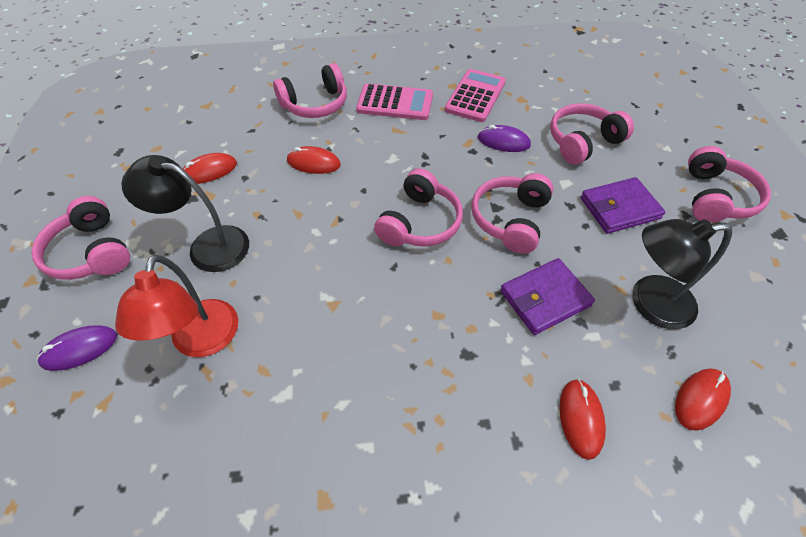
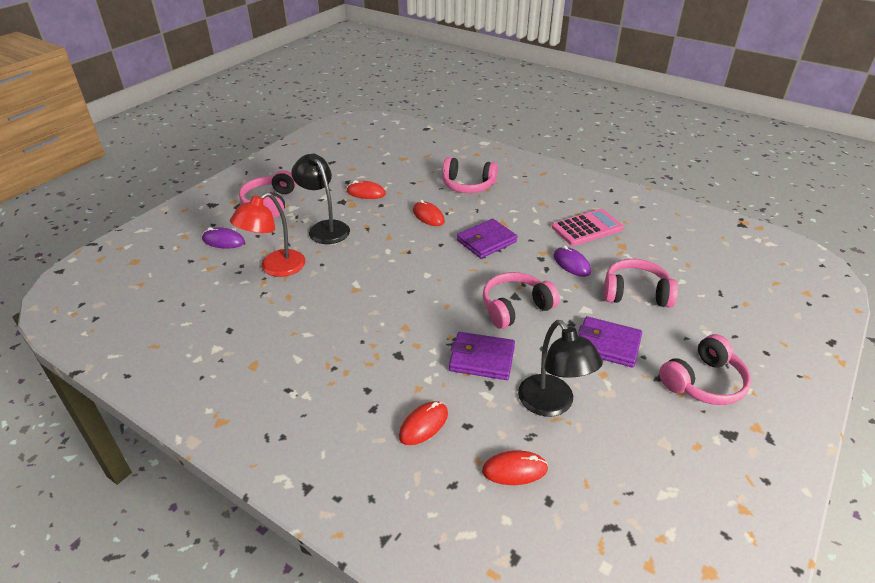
camera: 40 degrees right, 15 degrees down
(395, 103) = (521, 207): pink calculator -> none
(404, 160) = (486, 241): none -> purple wallet
(420, 222) = (454, 278): pink headphones -> none
(649, 303) = (552, 404): black lamp -> black lamp turned 150 degrees counterclockwise

